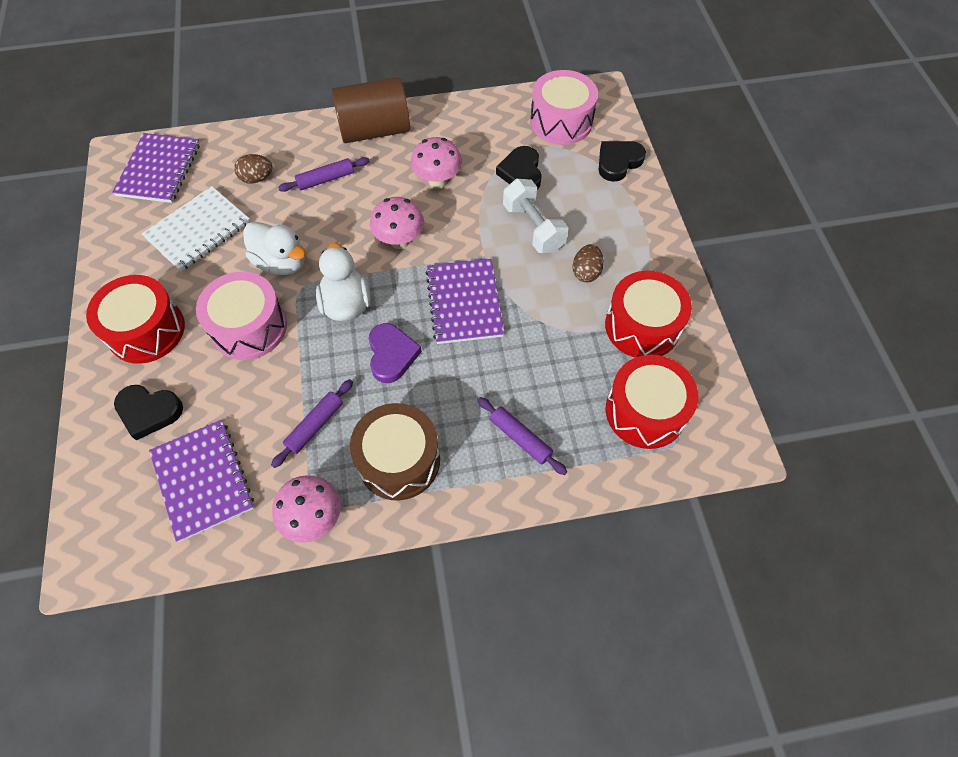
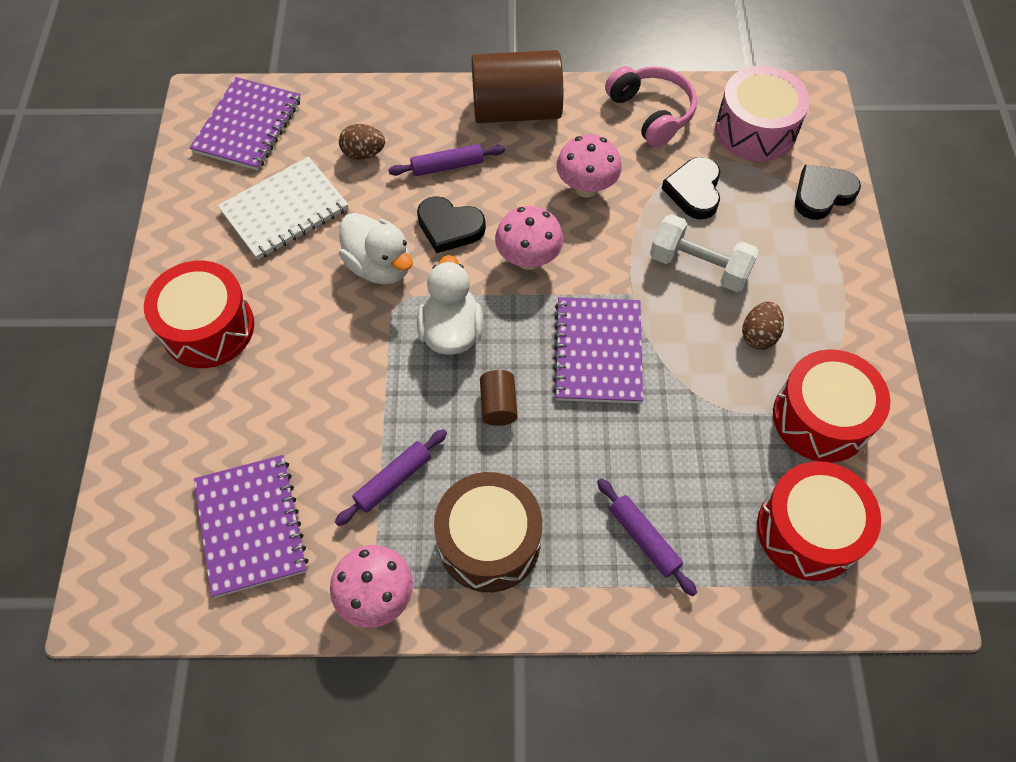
camera: 10 degrees right, 0 degrees up
(149, 412) = (199, 430): black heart -> black heart (449, 227)
(249, 327) = (330, 343): pink drum -> none
(391, 355) = (498, 405): purple heart -> brown cylinder
(480, 119) = (651, 113): none -> pink headphones
(533, 228) = (699, 266): white dumbbell -> white dumbbell turned 45 degrees counterclockwise

